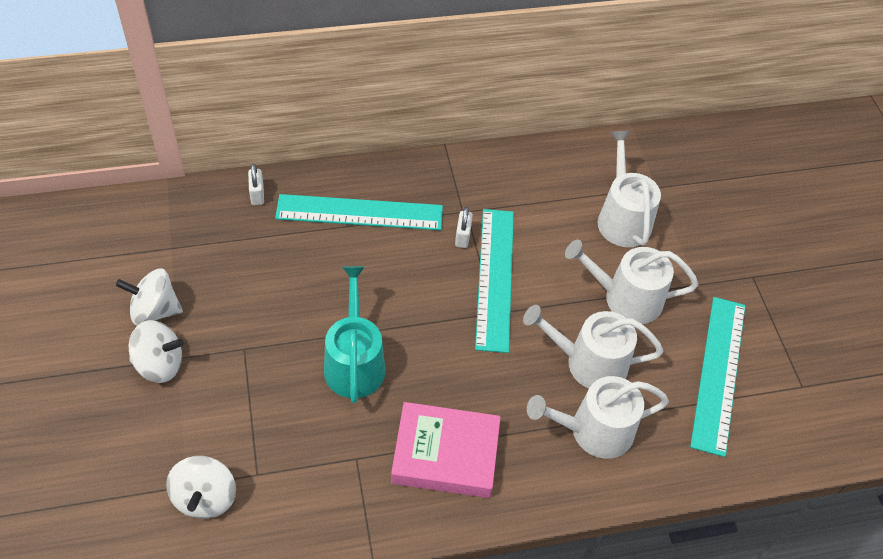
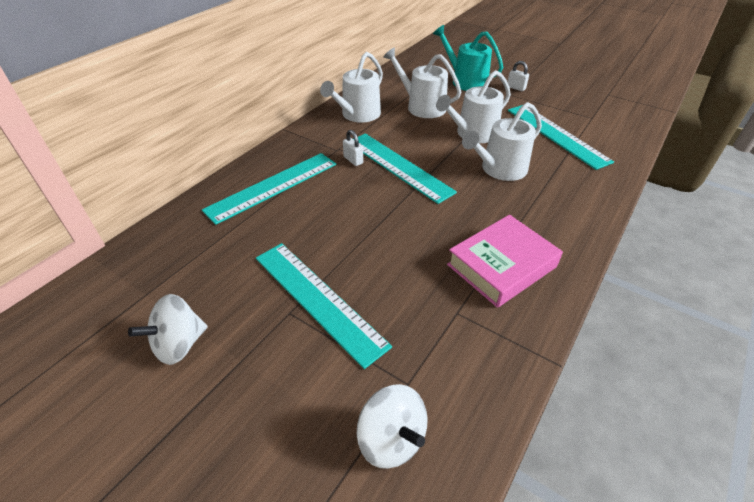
camera: 40 degrees left, 10 degrees down
(160, 364) = (229, 377): white spinning top -> none
(257, 195) = (183, 220): white padlock -> white padlock (516, 88)
(274, 355) = (318, 299): none -> turquoise ruler
(354, 362) = (378, 261): turquoise watering can -> turquoise watering can (465, 81)
(594, 431) = (549, 195): white watering can -> white watering can (358, 115)

